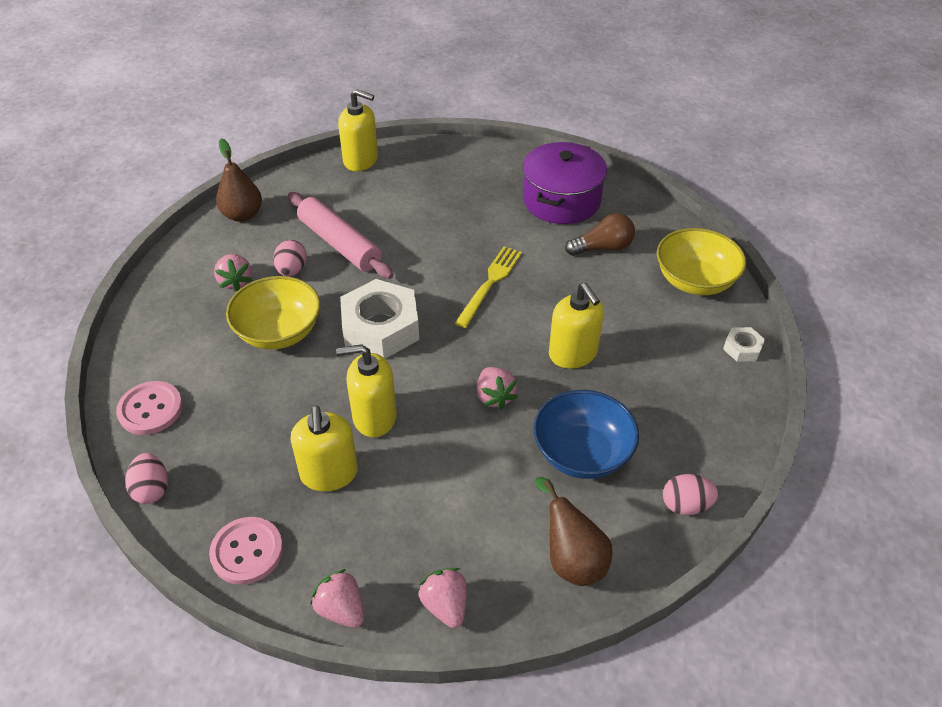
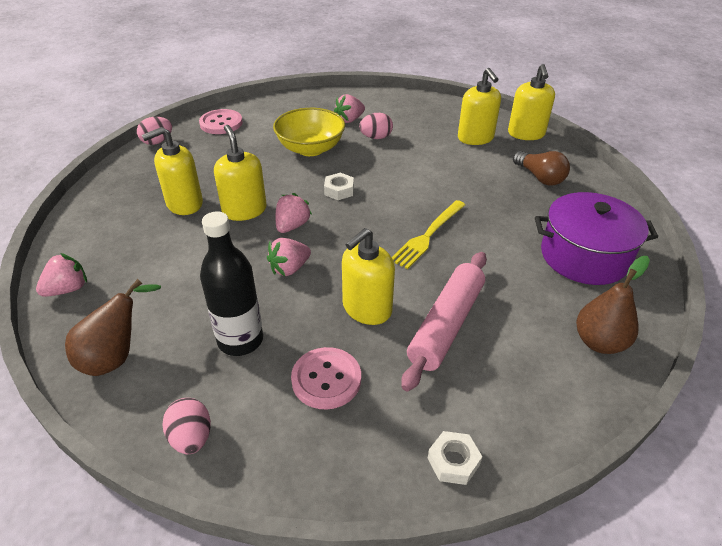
camera: 70 degrees right, 5 degrees down
(242, 215) = (418, 104): brown pear -> brown pear (599, 342)
(247, 552) = (112, 188): pink button -> pink button (326, 379)
(339, 244) = (419, 149): pink rolling pin -> pink rolling pin (446, 325)
(341, 610) = (65, 239): pink strawberry -> pink strawberry (292, 226)
(345, 196) = (475, 138): none -> yellow soap dispenser
(380, 328) = (339, 190): white nut -> white nut, size x0.45
(490, 283) = (428, 235): yellow fork -> yellow fork turned 120 degrees clockwise
(582, 453) = (240, 340): blue bowl -> black bottle
(603, 248) = (536, 301): brown light bulb -> brown light bulb (540, 177)
(695, 281) = (542, 393): yellow bowl -> none

